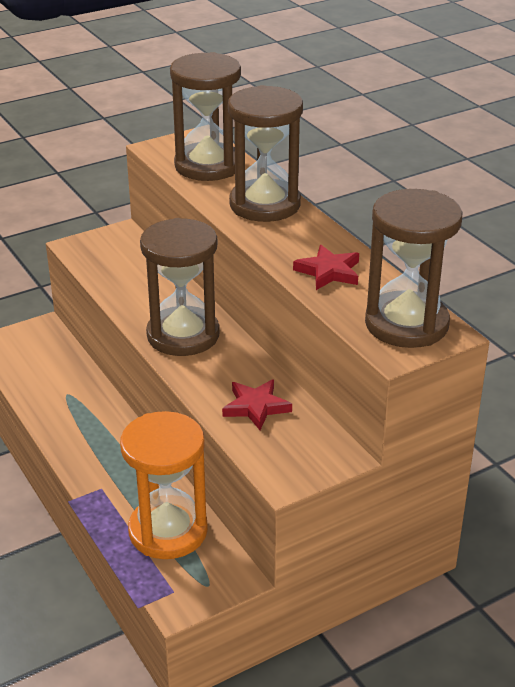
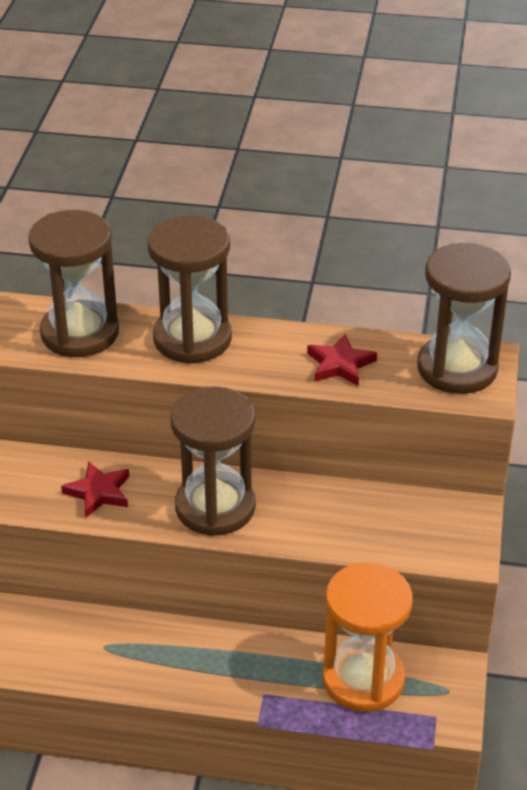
camera: 50 degrees left, 5 degrees up
(256, 407) = (364, 520): red star -> red star (98, 492)

